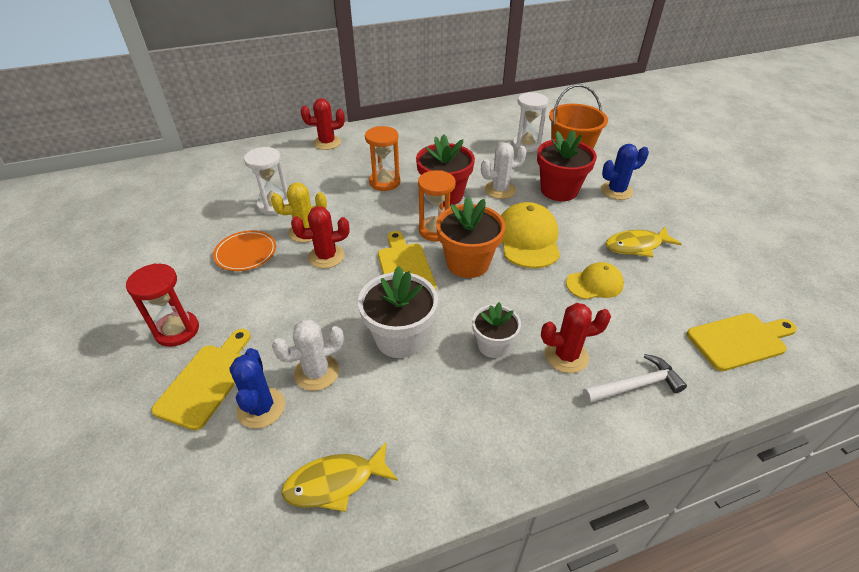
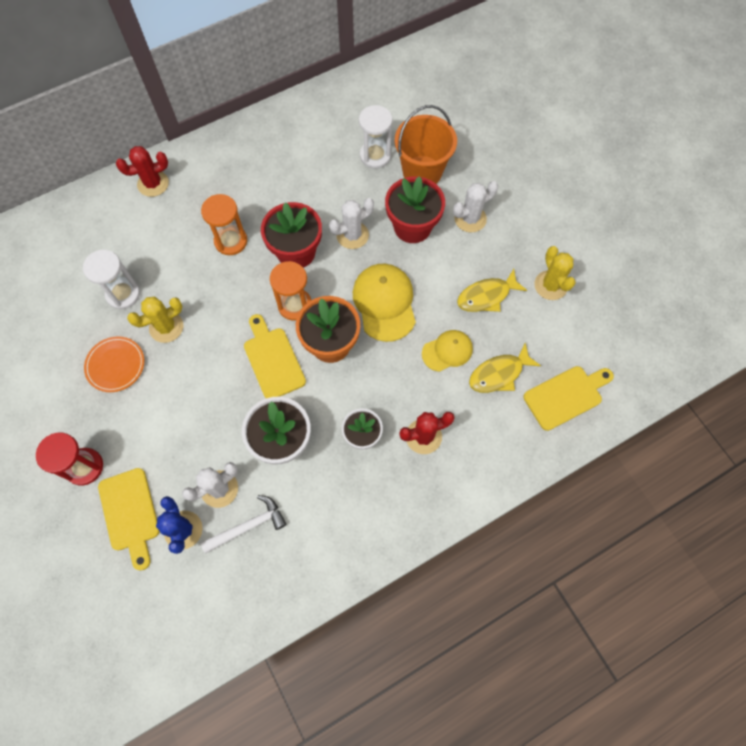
camera: 10 degrees left, 25 degrees up
(207, 381) = (130, 513): yellow cutting board -> yellow cutting board turned 150 degrees clockwise
(326, 256) = (195, 357): red cactus -> none
(335, 482) = (258, 582): yellow fish -> yellow fish (499, 374)
(616, 191) = (470, 219): blue cactus -> white cactus
(635, 385) = (478, 456): white hammer -> white hammer (248, 526)
(706, 245) = (550, 285): none -> yellow cactus

